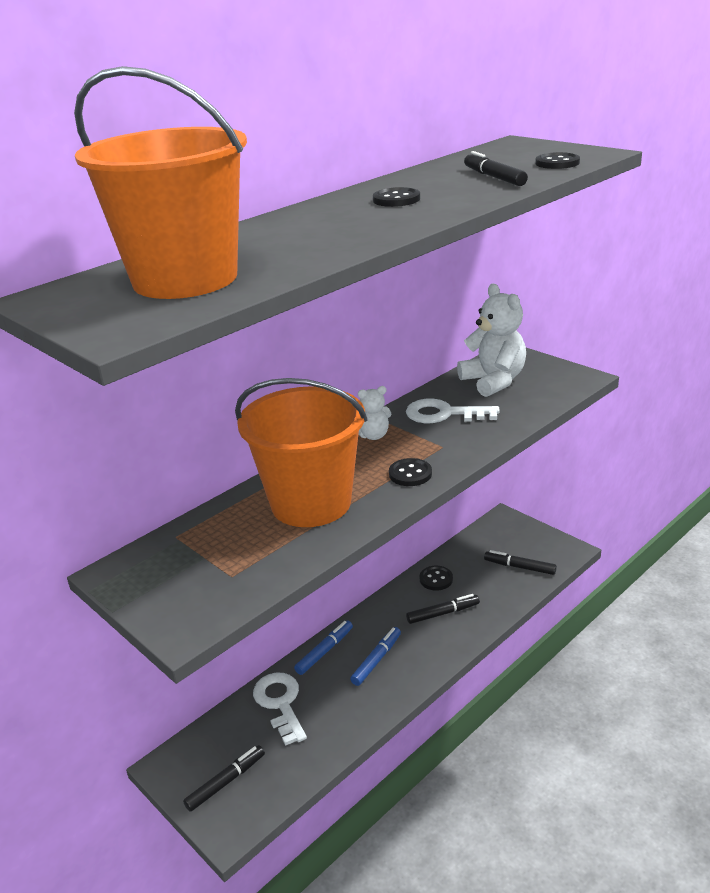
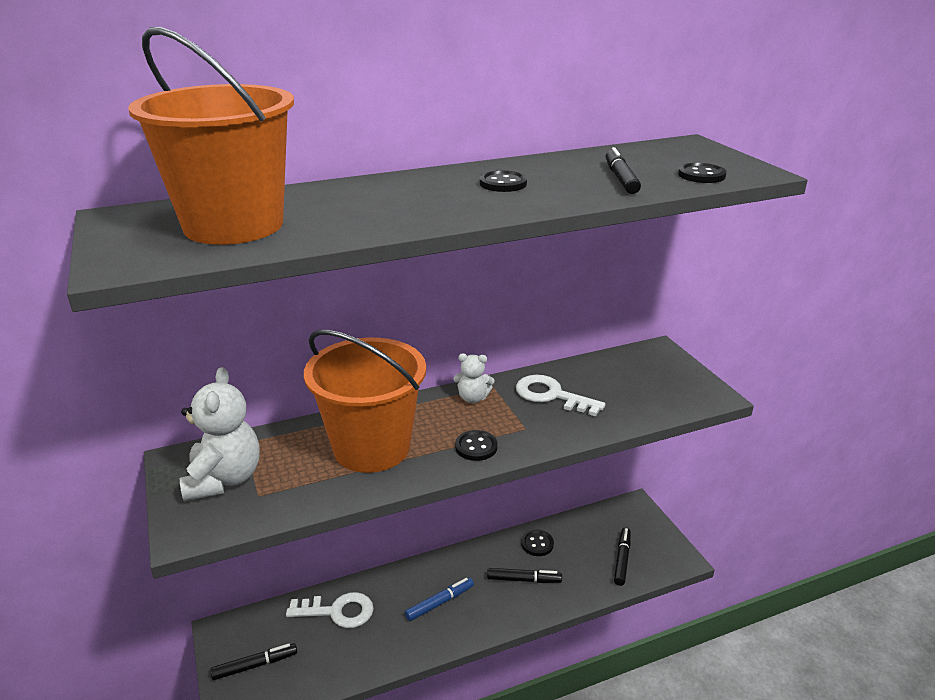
camera: 20 degrees right, 0 degrees up
(280, 703) = (338, 611): white key -> white key turned 90 degrees clockwise
(325, 651) = (401, 577): blue marker -> none
(493, 381) = (623, 375): white teddy bear -> white teddy bear (224, 479)
(519, 567) = (622, 559): black marker -> black marker turned 60 degrees clockwise

